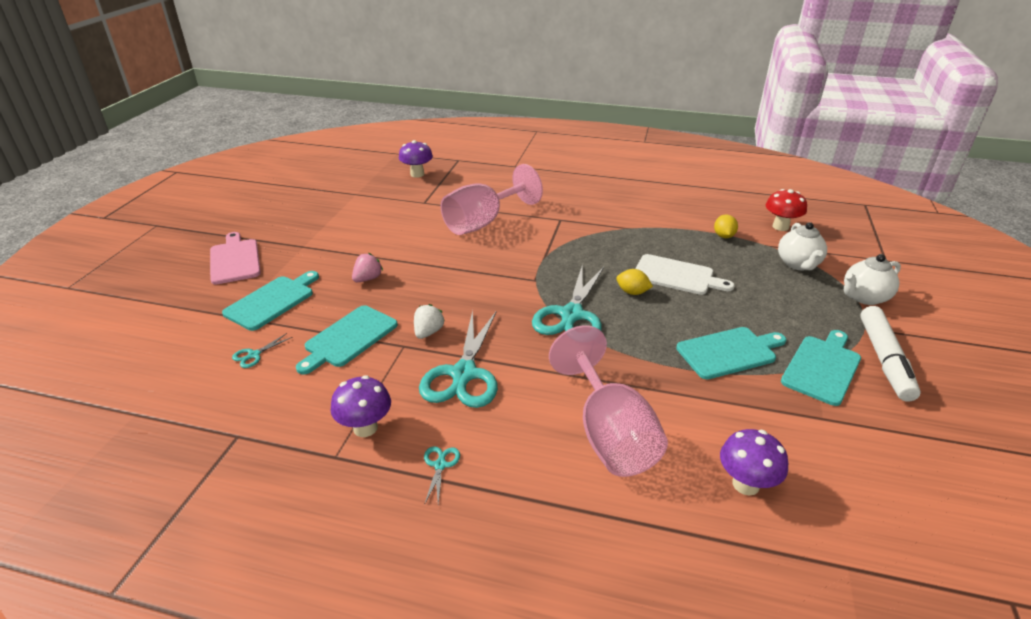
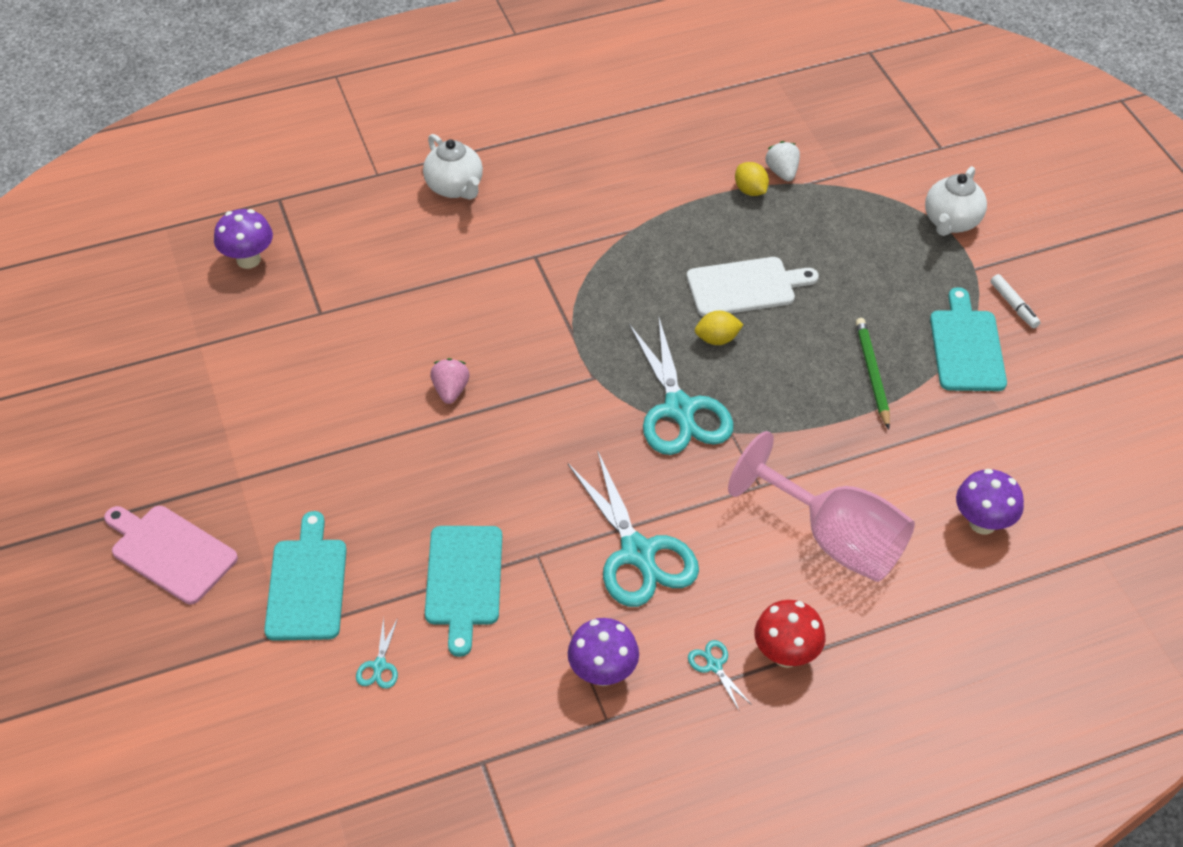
camera: 35 degrees left, 15 degrees up
(368, 279) = (389, 485): pink strawberry -> pink strawberry (450, 390)
(428, 332) = (546, 521): white strawberry -> white strawberry (782, 172)
(483, 222) = (440, 311): pink goblet -> none
(729, 352) = (872, 374): turquoise cutting board -> green pencil
(780, 227) = (802, 141): red mushroom -> red mushroom (786, 654)
(798, 264) = (859, 200): white teapot -> white teapot (455, 188)
(884, 360) = (1014, 305): white marker -> white marker, size x0.49

